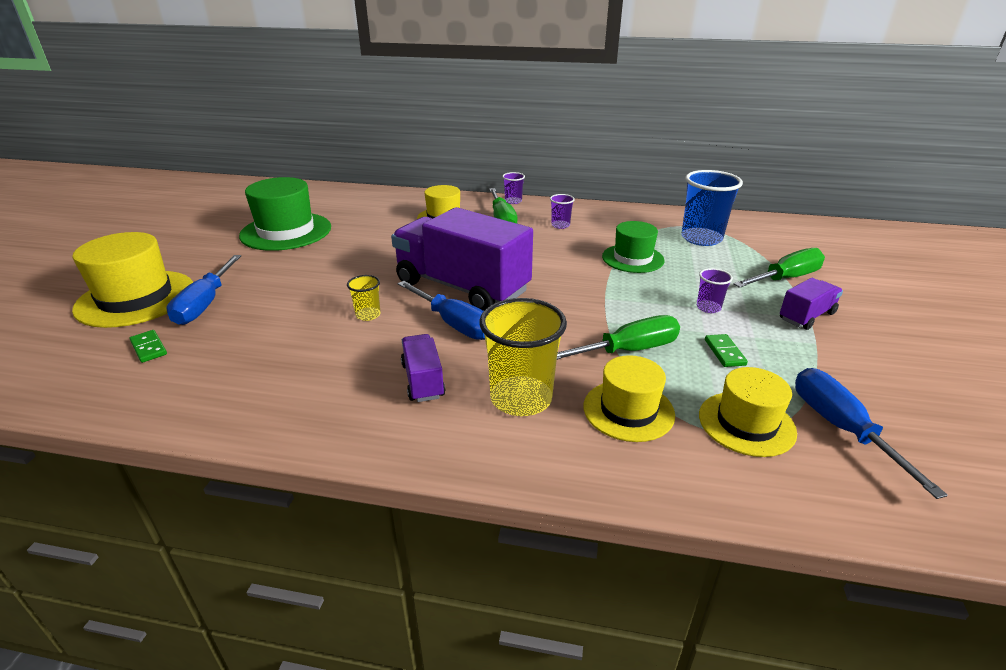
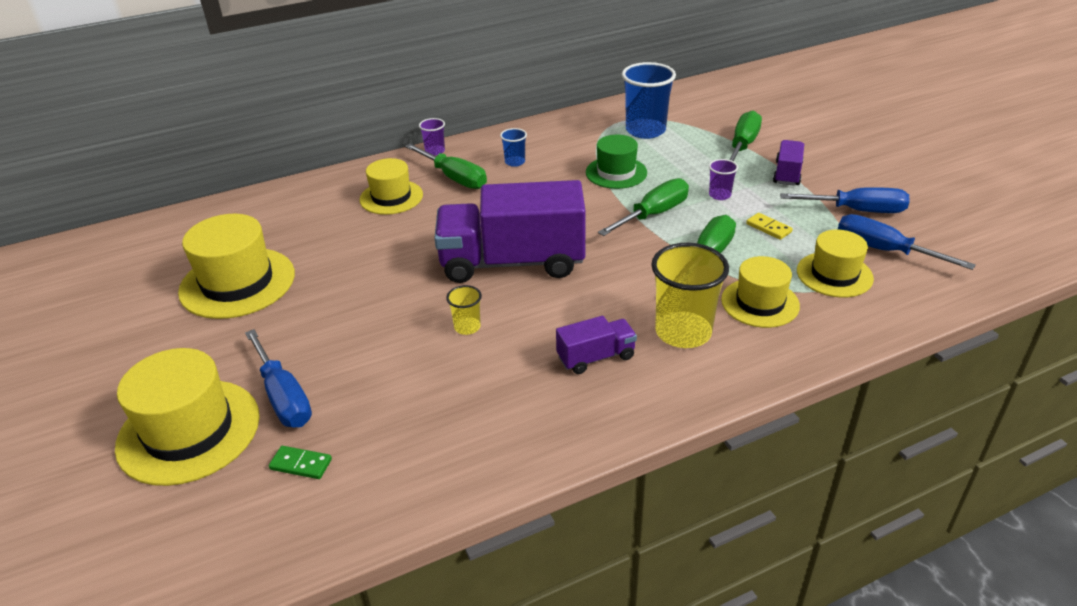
camera: 35 degrees left, 5 degrees up
(286, 231) = (237, 283): green hat -> yellow hat
(423, 381) = (596, 357): purple truck -> purple truck turned 120 degrees clockwise
(454, 324) = (553, 299): blue screwdriver -> blue screwdriver (857, 210)
(560, 225) = (515, 162): purple cup -> blue cup
(623, 299) = (653, 214): none -> green screwdriver
(724, 352) = (768, 228): green domino -> yellow domino

